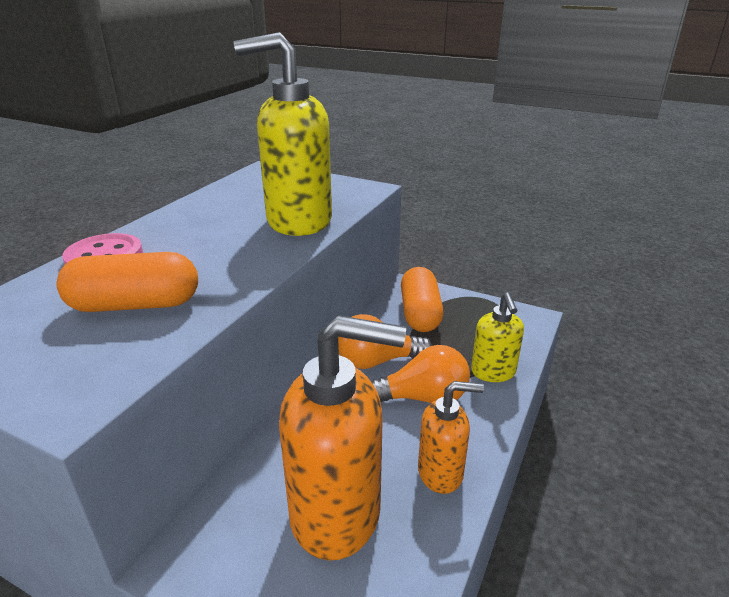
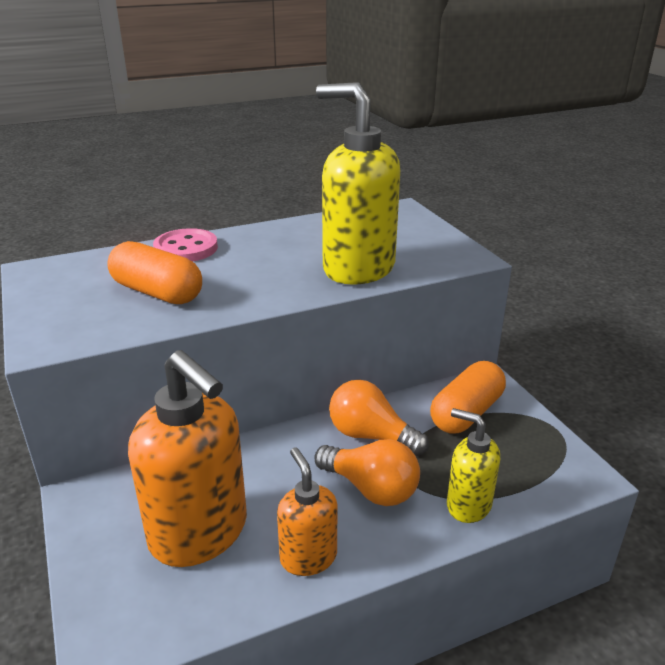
camera: 40 degrees right, 0 degrees up
(441, 473) = (308, 557): orange soap dispenser -> orange soap dispenser turned 150 degrees counterclockwise
(493, 372) = (468, 505): yellow soap dispenser -> yellow soap dispenser turned 90 degrees clockwise

